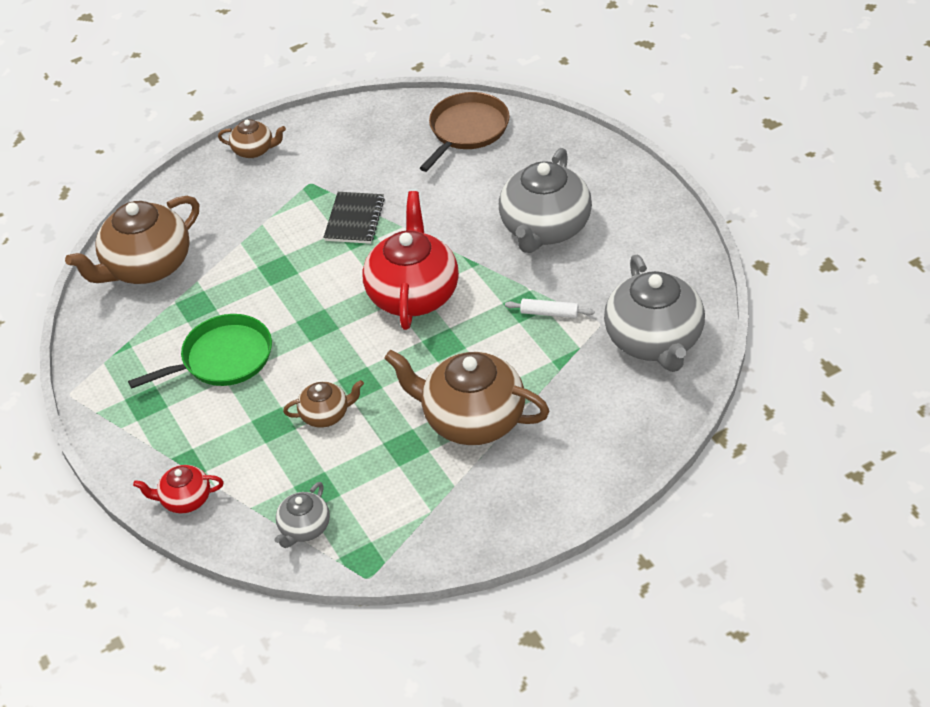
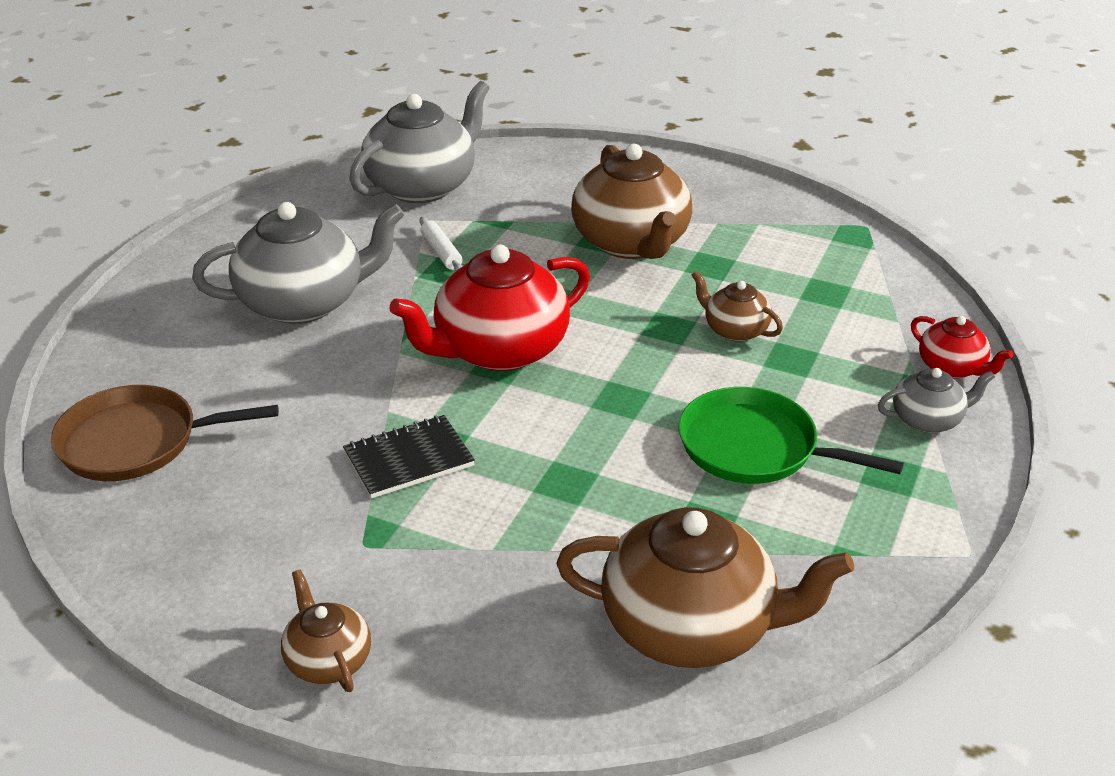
camera: 130 degrees left, 10 degrees down
(304, 528) = (872, 279): grey teapot -> grey teapot (928, 420)

